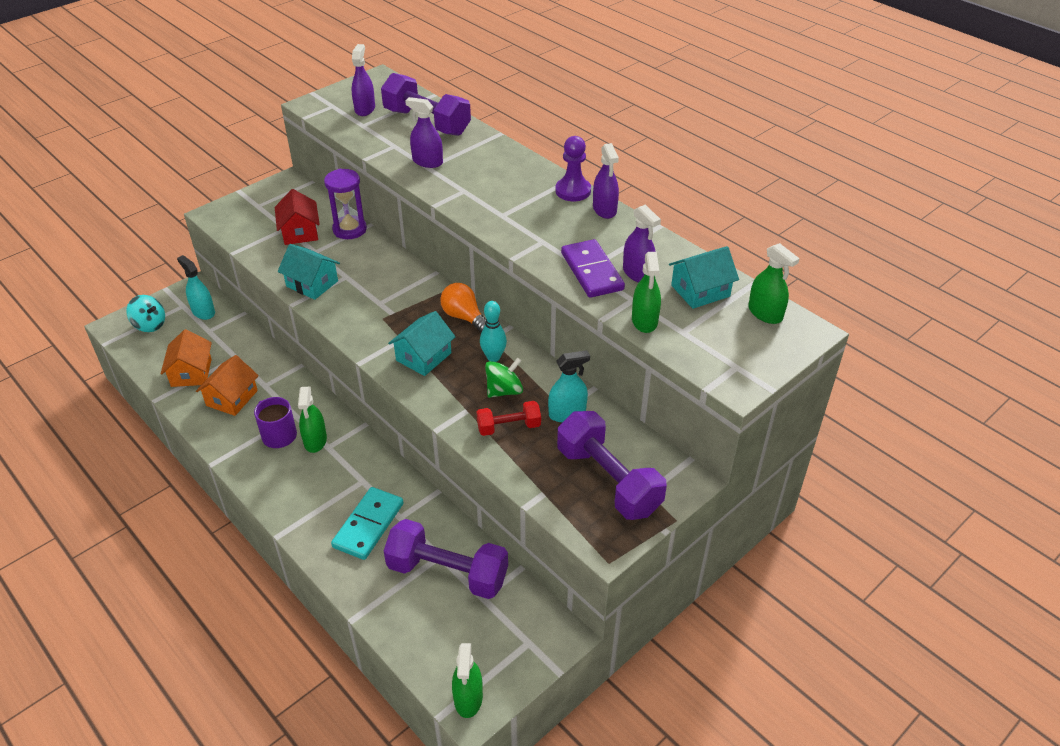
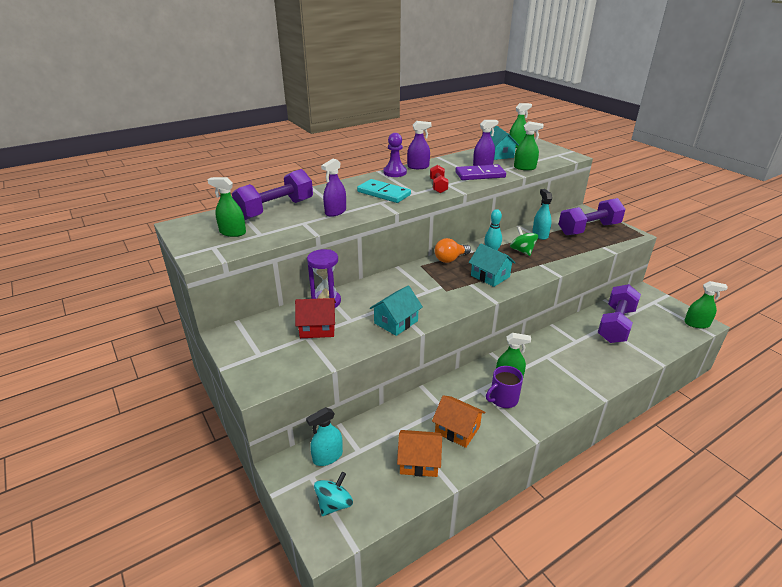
camera: 80 degrees left, 10 degrees down
(365, 109) = (232, 232): purple spray bottle -> green spray bottle
(368, 525) = (585, 355): turquoise domino -> turquoise domino (383, 193)
(509, 427) = (553, 252): red dumbbell -> red dumbbell (438, 186)

